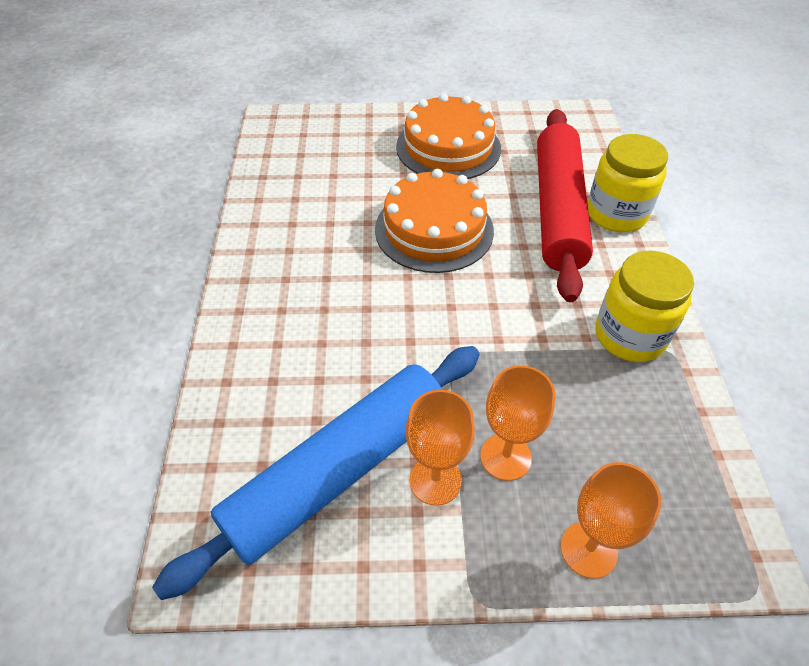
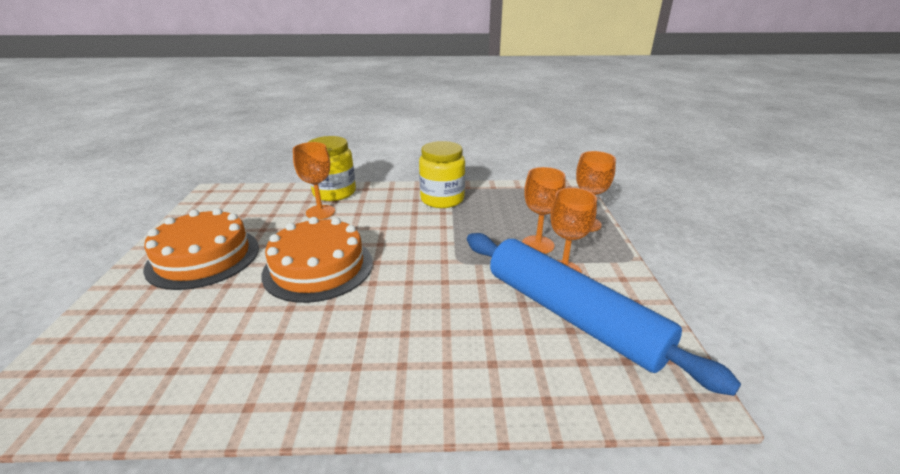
camera: 90 degrees left, 20 degrees down
(557, 210) = (320, 212): red rolling pin -> orange goblet

